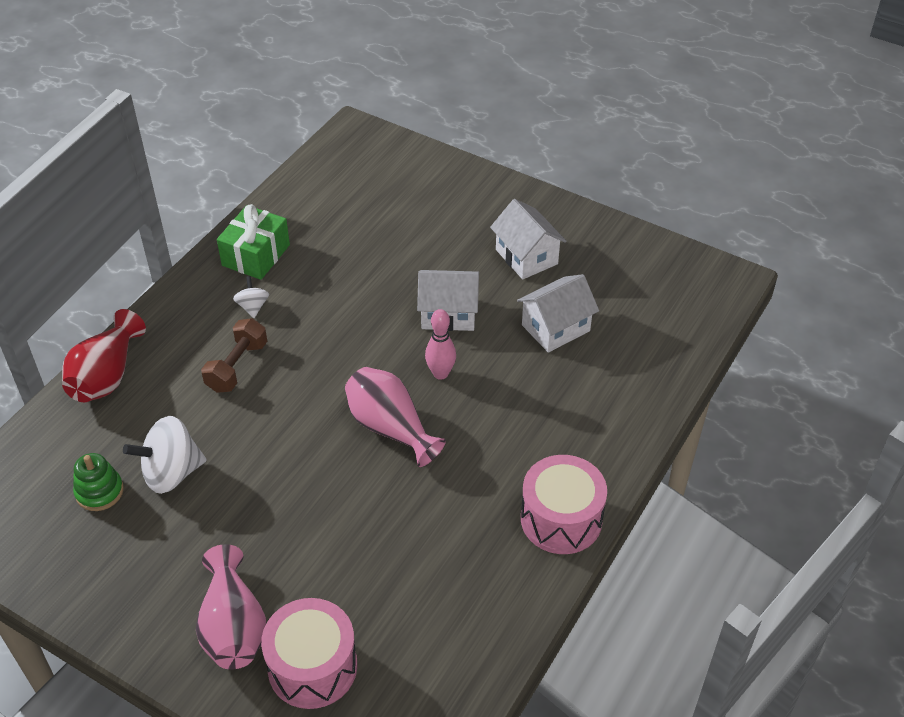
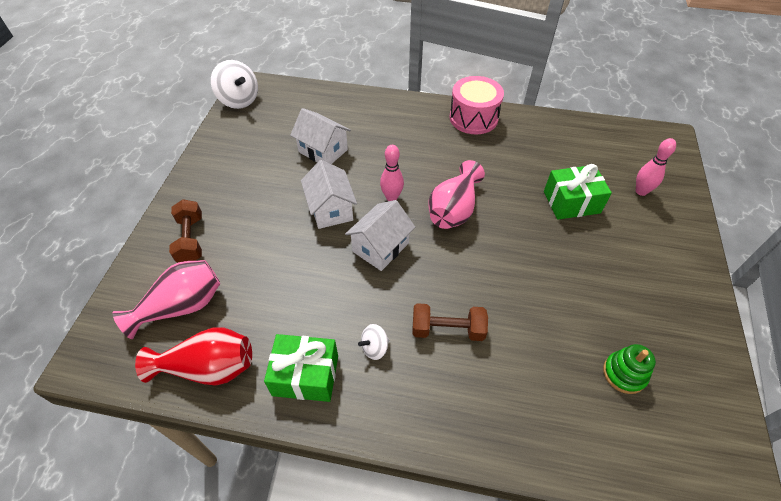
camera: 110 degrees left, 5 degrees up
(106, 376) = (513, 439): red vase -> red vase (208, 368)
(171, 473) = (573, 328): white spinning top -> white spinning top (239, 100)
(233, 627) = (651, 237): pink vase -> pink vase (181, 306)
(312, 667) = (641, 191): pink drum -> pink bowling pin
(338, 564) = (571, 202): none -> green gift
(459, 199) = (191, 240): none -> brown dumbbell
(526, 257) = (254, 181): white house -> white house (380, 247)

